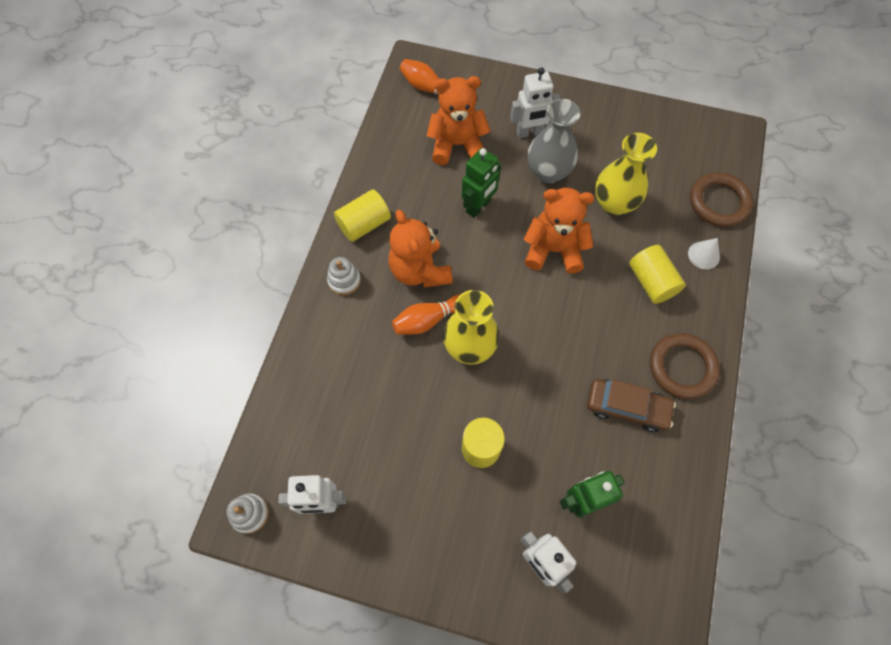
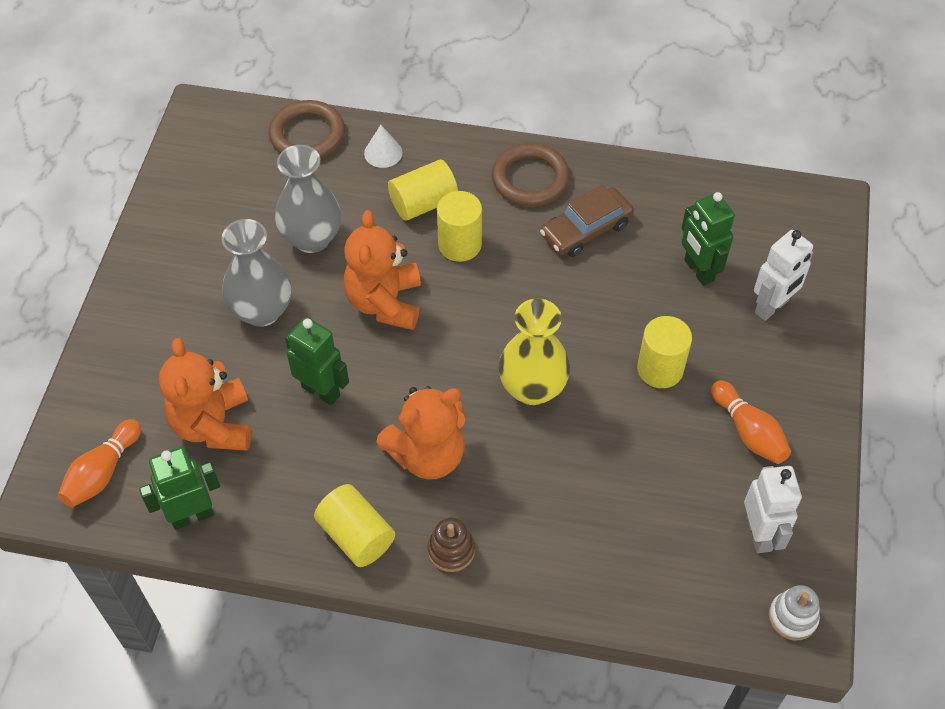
camera: 95 degrees left, 10 degrees down
(344, 280) = (451, 550): white stacking toy -> brown stacking toy
(392, 135) = (192, 516): none -> green robot
(428, 320) = (500, 438): orange bowling pin -> orange bowling pin (748, 431)
(529, 132) = (193, 334): white robot -> none
(609, 305) = (459, 244): none -> yellow cylinder
(614, 203) = (312, 238): yellow vase -> grey vase
(627, 407) = (586, 229): brown car -> brown car turned 135 degrees counterclockwise

